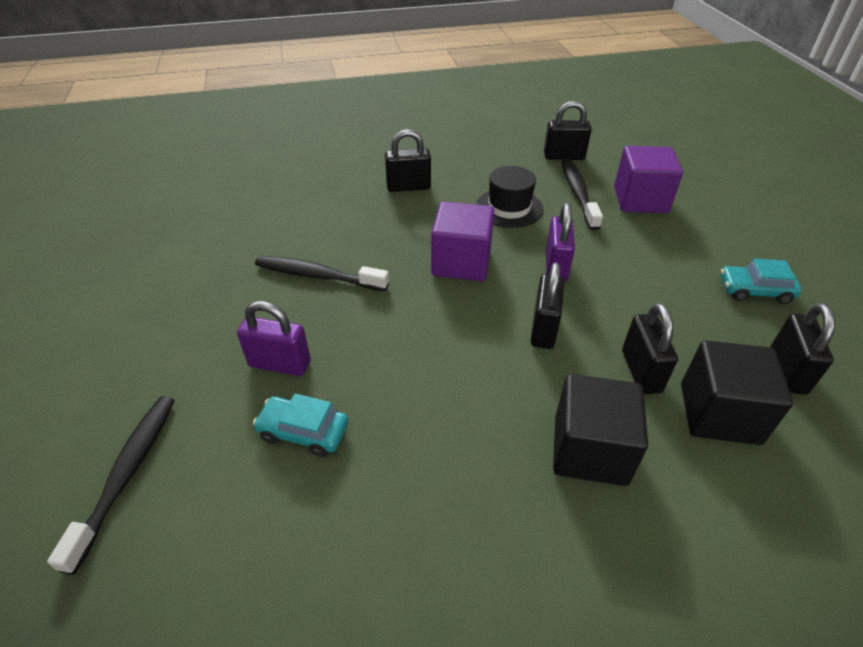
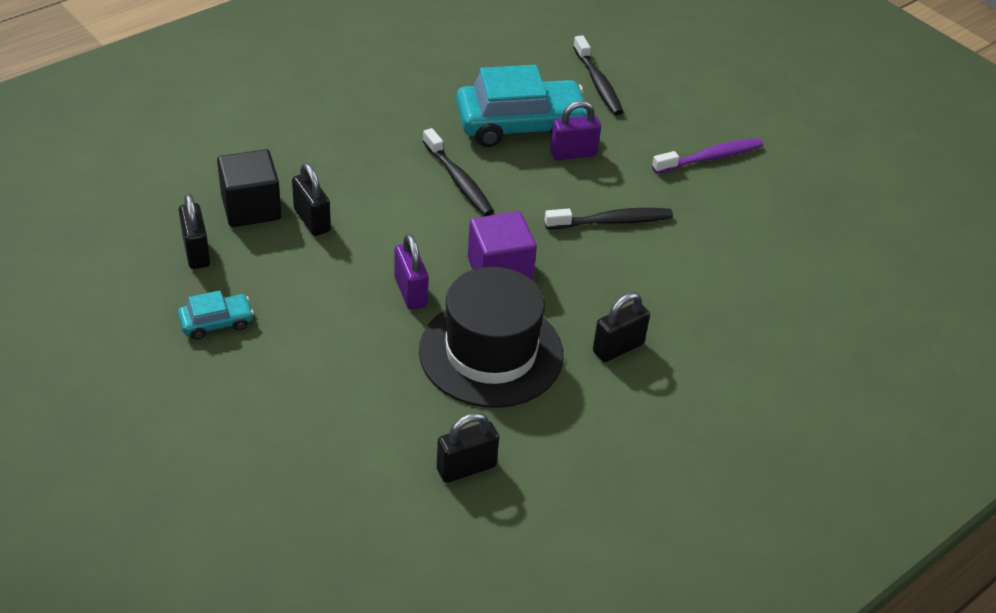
camera: 150 degrees right, 0 degrees up
(142, 310) = (710, 158): none -> purple toothbrush
(303, 432) = (520, 125): turquoise car -> turquoise car, size x2.15
(509, 208) = (491, 352): black hat -> black hat, size x1.80
(543, 329) = (398, 231): black padlock -> none
(578, 193) = (423, 402): black toothbrush -> black toothbrush (459, 181)
(590, 450) = (336, 163): black cube -> none
(640, 200) = (347, 414): purple cube -> none

